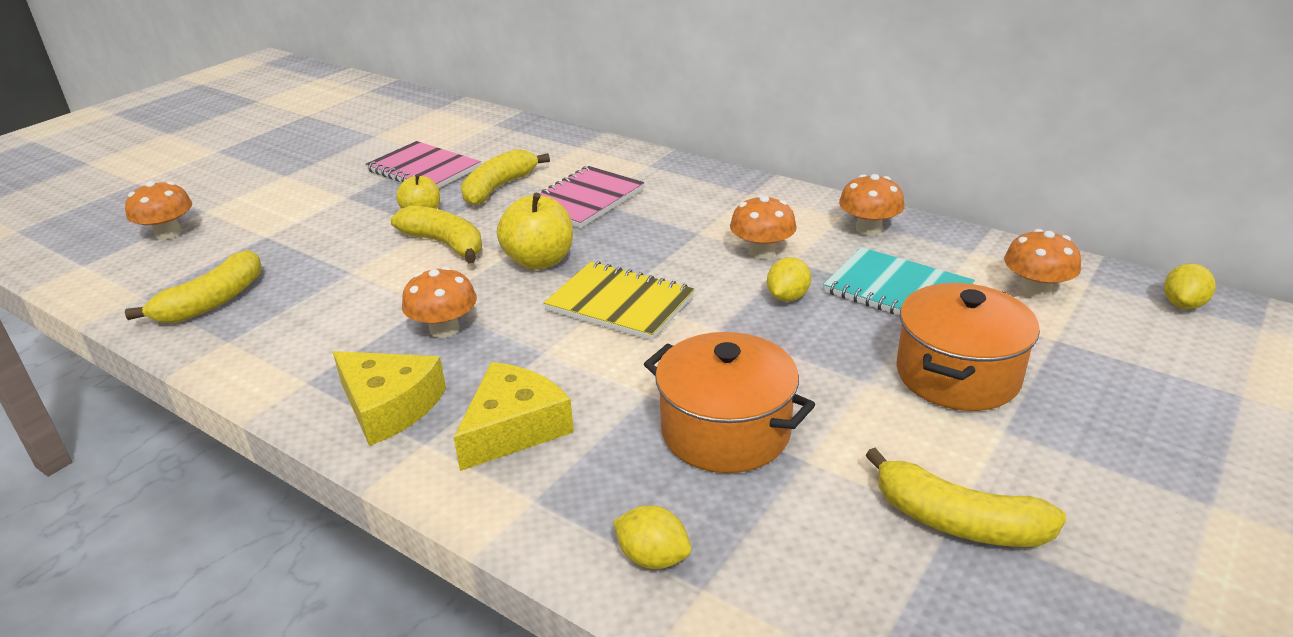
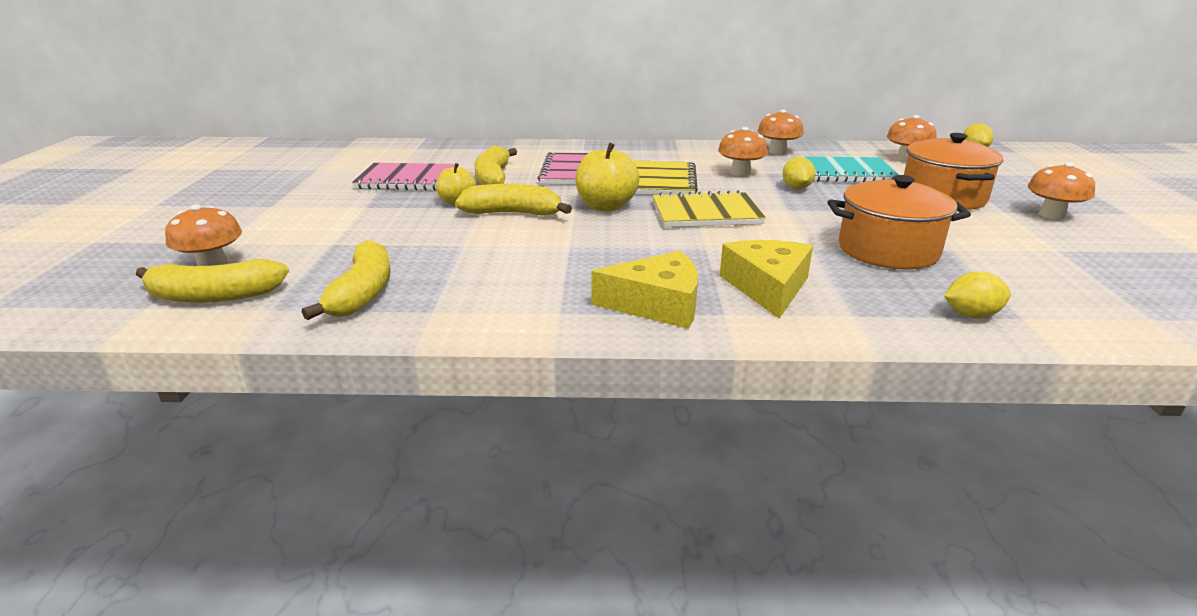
camera: 35 degrees left, 5 degrees down
(444, 329) = (610, 255): orange mushroom -> orange mushroom (1052, 215)
(651, 240) = (662, 181): none -> yellow notebook
(957, 521) = (1060, 250): yellow banana -> yellow banana (214, 296)

